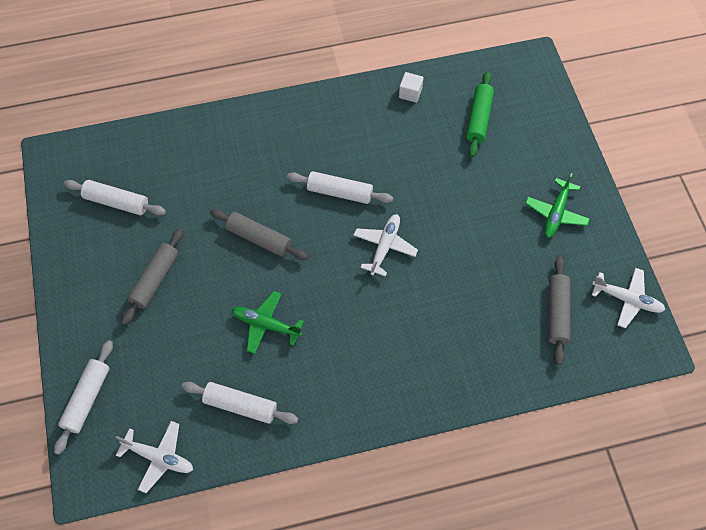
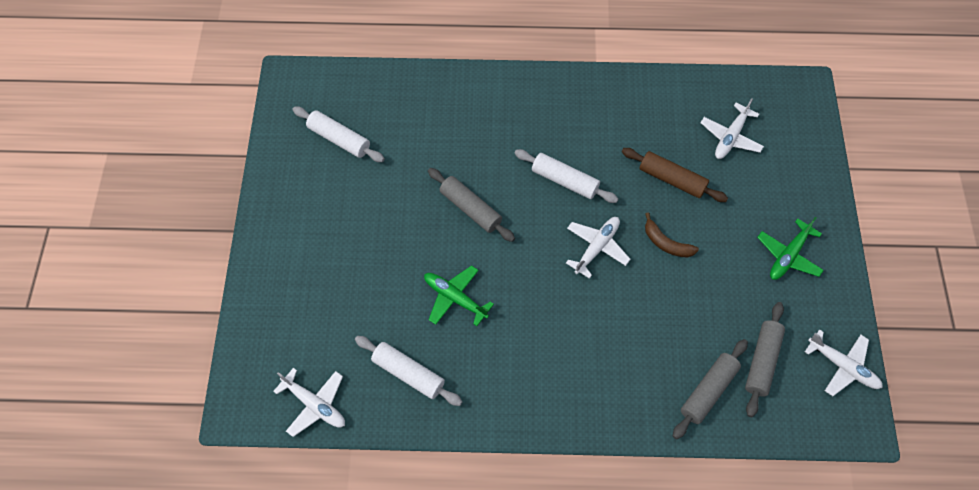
camera: 15 degrees right, 0 degrees up
(87, 399) = (261, 328): white rolling pin -> none
(155, 279) = (357, 225): grey rolling pin -> grey rolling pin (708, 391)
(410, 93) = (664, 95): white cube -> none
(436, 169) = (672, 179): none -> brown rolling pin
(446, 227) = (666, 243): none -> brown banana
(479, 118) = (730, 137): green rolling pin -> white plane

